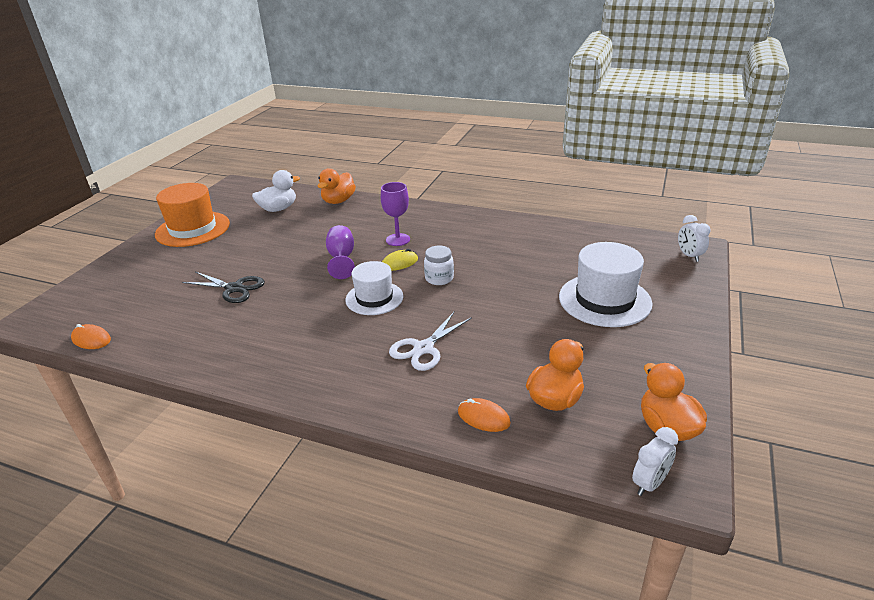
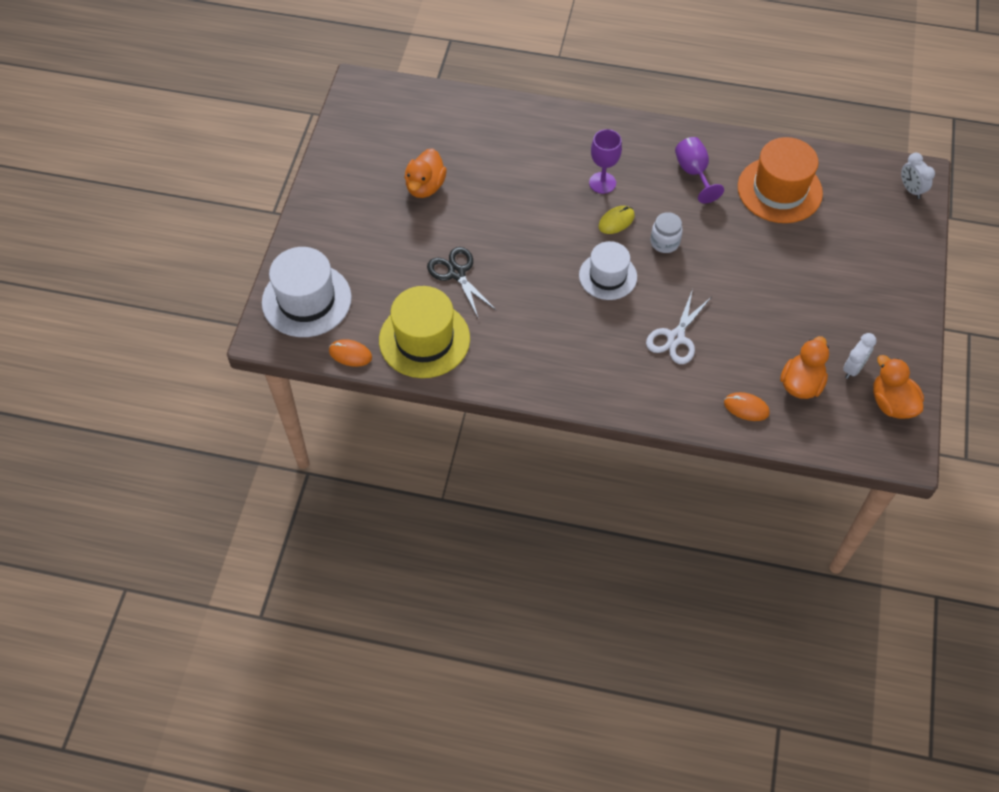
camera: 10 degrees left, 25 degrees up
(170, 333) = (424, 339): none -> yellow hat
(193, 229) = (355, 179): orange hat -> orange hat (779, 190)
(234, 288) = (456, 273): black scissors -> black scissors turned 135 degrees counterclockwise
(278, 209) = (440, 134): white duck -> none
(338, 201) = (507, 114): orange duck -> orange duck (425, 186)
(341, 259) = (552, 219): purple goblet -> purple goblet (694, 173)
(604, 300) = (832, 261): white hat -> white hat (306, 300)
(649, 483) = (880, 454): white clock -> white clock (853, 368)

